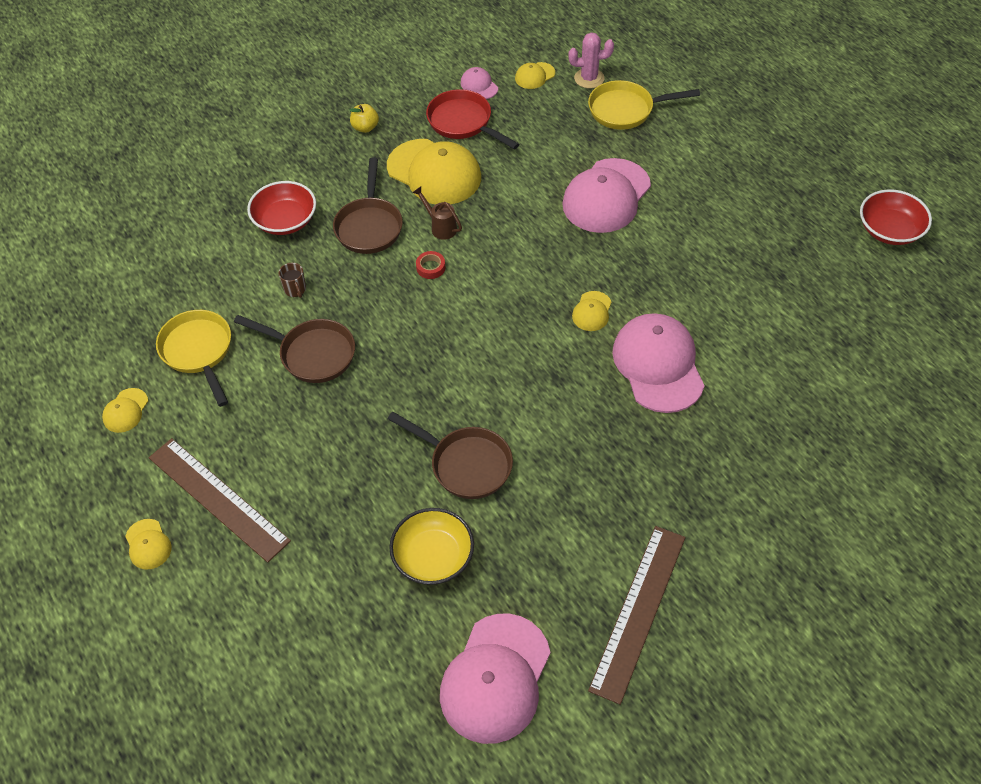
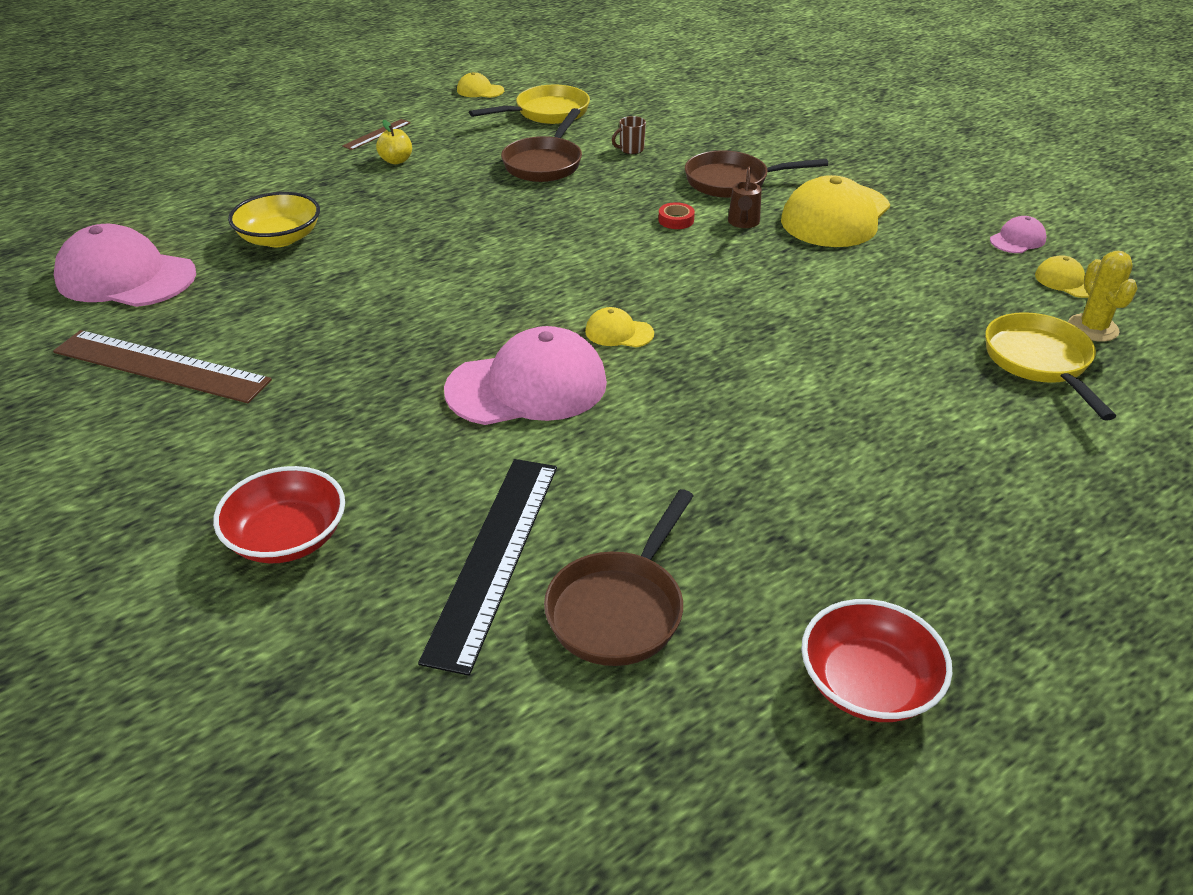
camera: 85 degrees right, 15 degrees down
(148, 544) = (337, 112): yellow cap -> none
(218, 499) = (377, 134): brown ruler -> brown ruler, size x0.47
(285, 220) = (728, 138): red bowl -> red bowl (287, 537)
(365, 127) = (894, 170): yellow apple -> yellow apple (396, 161)
(440, 227) = (743, 223): brown watering can -> brown watering can turned 150 degrees clockwise
(463, 123) = (936, 231): red pan -> none
(466, 464) = (390, 252): brown pan -> brown pan (619, 609)
(589, 78) = (1093, 328): pink cactus -> yellow cactus
(606, 196) = (840, 344): pink cap -> none
(825, 380) = (493, 557): none -> black ruler

